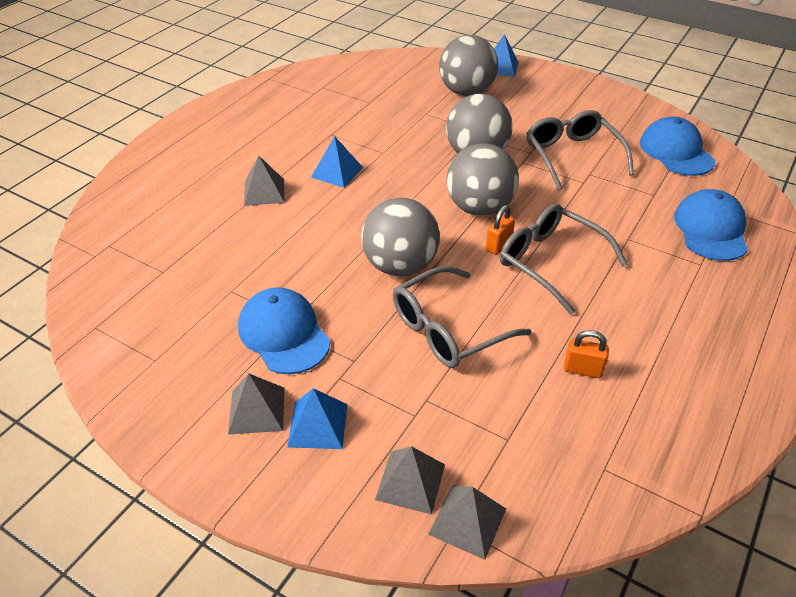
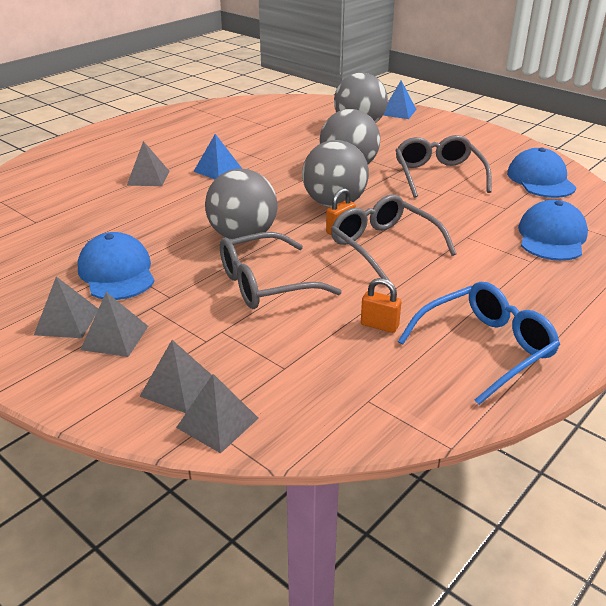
camera: 10 degrees right, 10 degrees down
(318, 425) = (115, 337): blue pyramid -> grey pyramid
(694, 385) = (485, 348): none -> blue glasses

